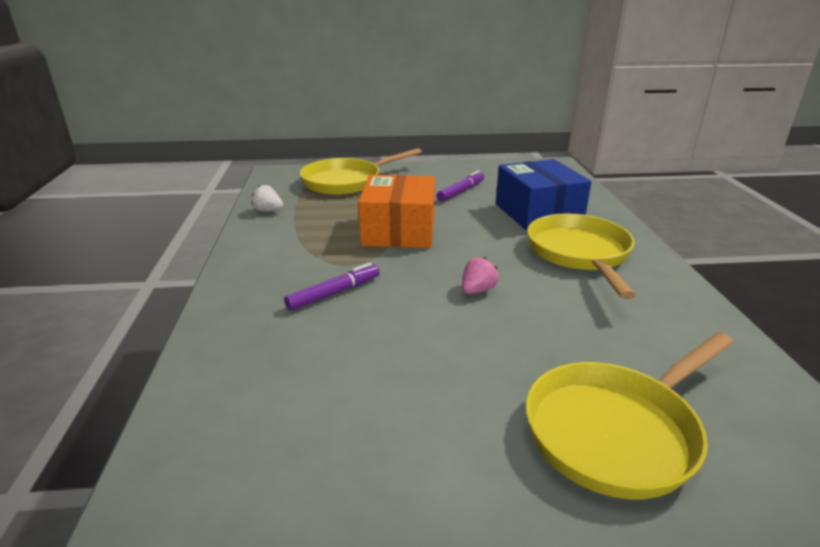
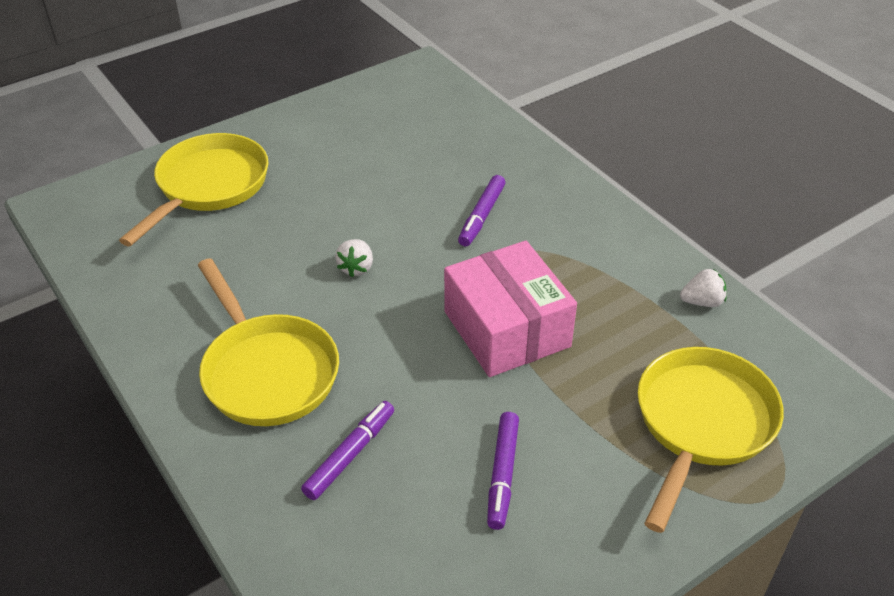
camera: 150 degrees right, 15 degrees up
(399, 231) = (506, 329): orange box -> pink box
(477, 290) = (356, 268): pink strawberry -> white strawberry
(538, 213) = (350, 455): blue box -> purple marker

